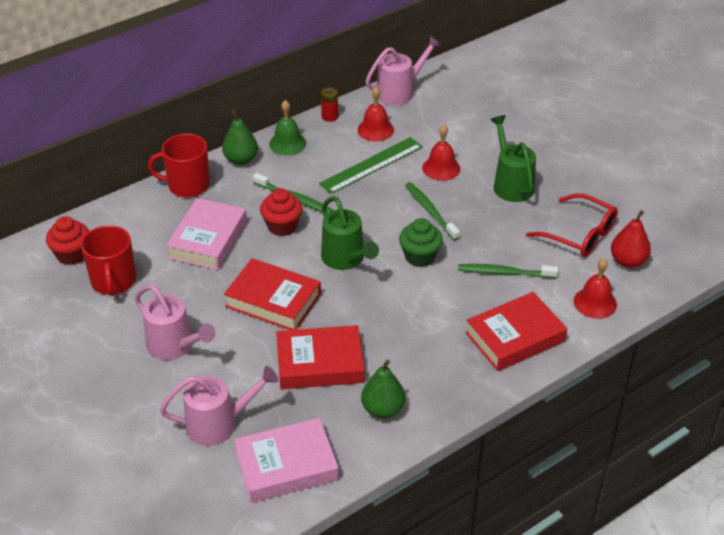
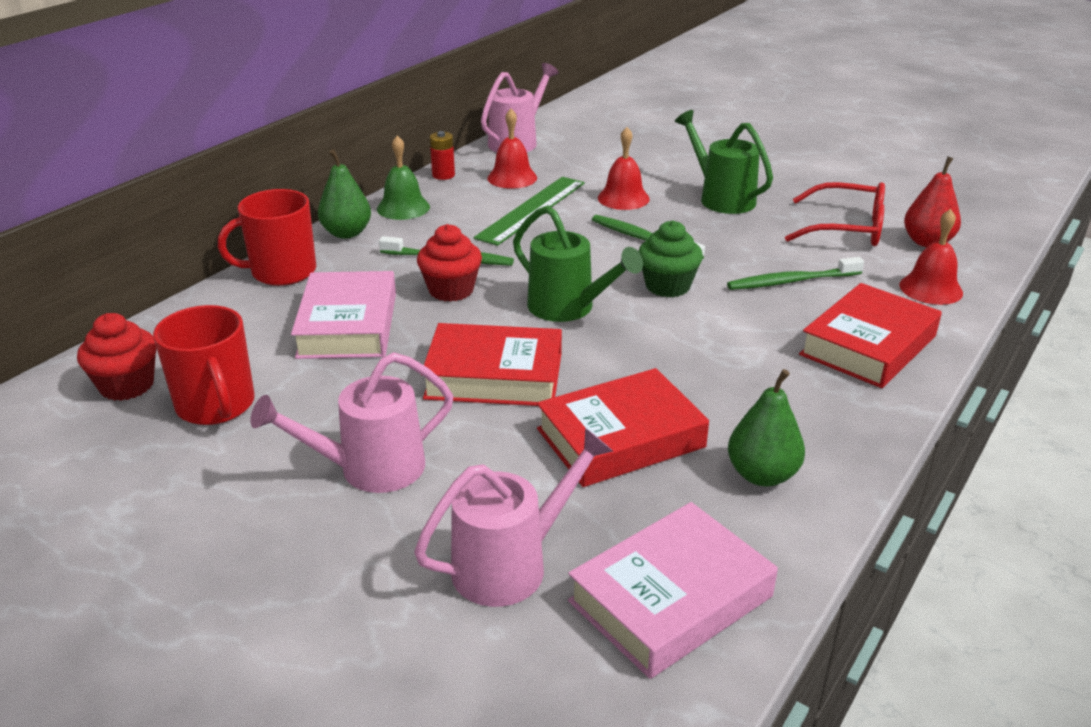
camera: 20 degrees left, 10 degrees down
(175, 346) = (369, 469): pink watering can -> pink watering can turned 135 degrees clockwise

